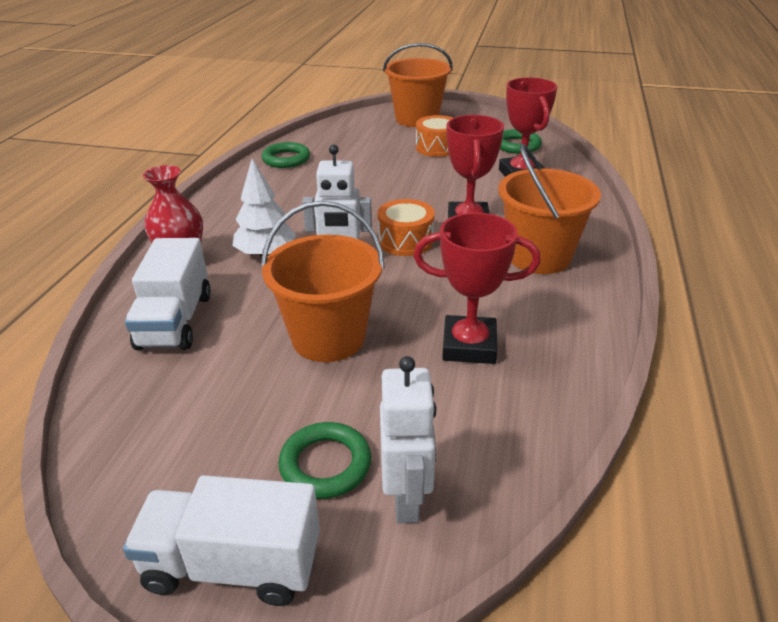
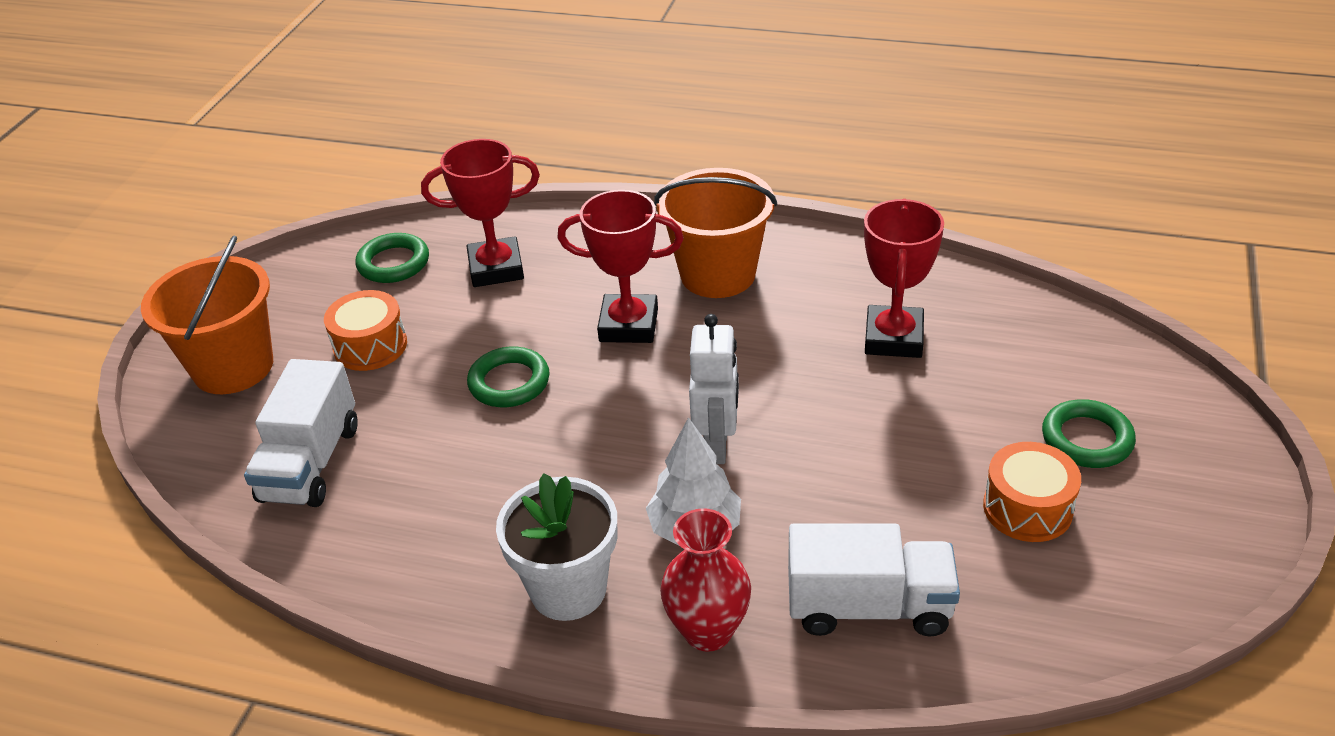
camera: 85 degrees left, 5 degrees up
(231, 216) = (568, 589): none -> white flower pot
(233, 565) = (1216, 491): white truck -> white truck (310, 463)
(286, 159) = (352, 539): green ring -> green ring (509, 382)
(328, 338) = (890, 448): orange bucket -> none
(405, 241) = (671, 383): orange drum -> orange drum (1027, 508)
(407, 499) = (1112, 385): white robot -> none

